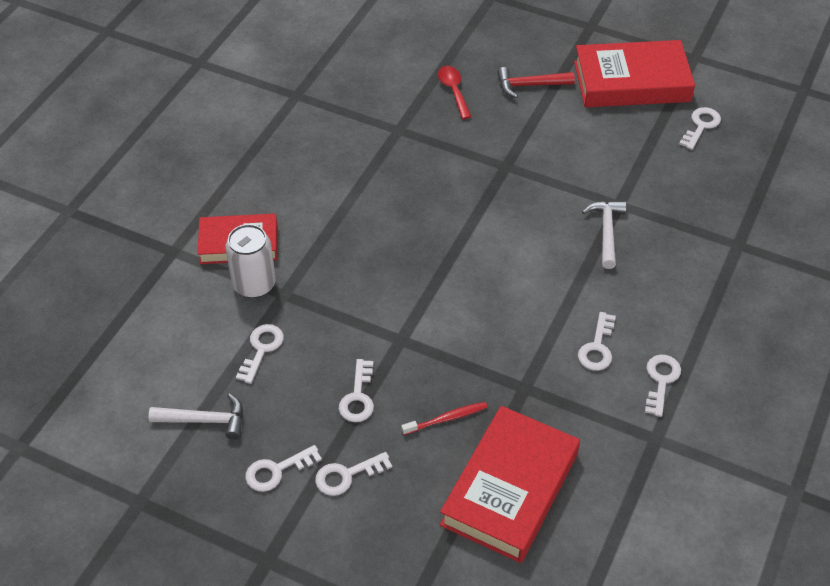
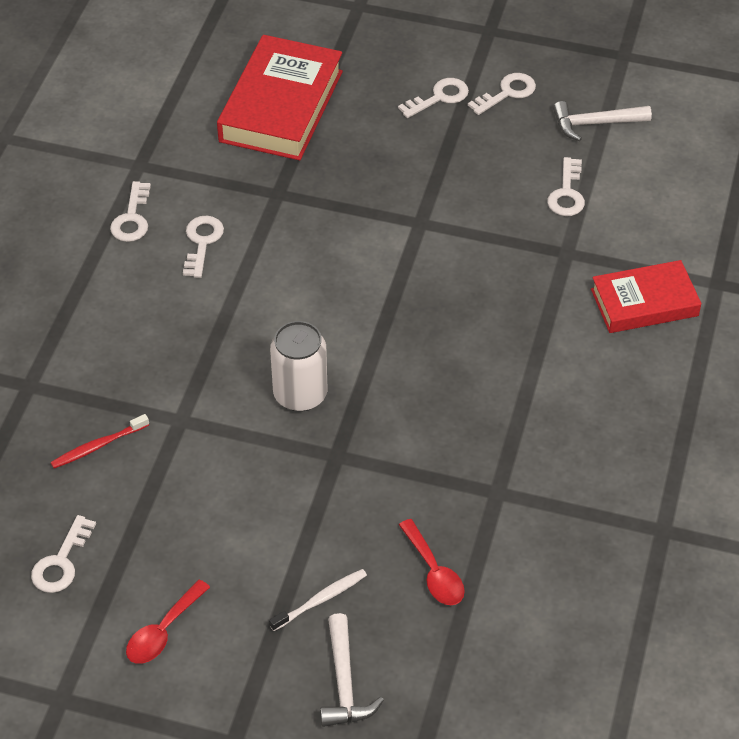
camera: 170 degrees right, 0 degrees up
(254, 284) = (605, 258): white can -> white can (300, 394)
(358, 397) = (449, 163): white key -> none
(446, 419) = (354, 155): red toothbrush -> red toothbrush (98, 446)
(530, 85) = (320, 600): red hammer -> white toothbrush
(606, 232) = (195, 379): white hammer -> white hammer (344, 682)
(631, 82) = (163, 631): red book -> red spoon

